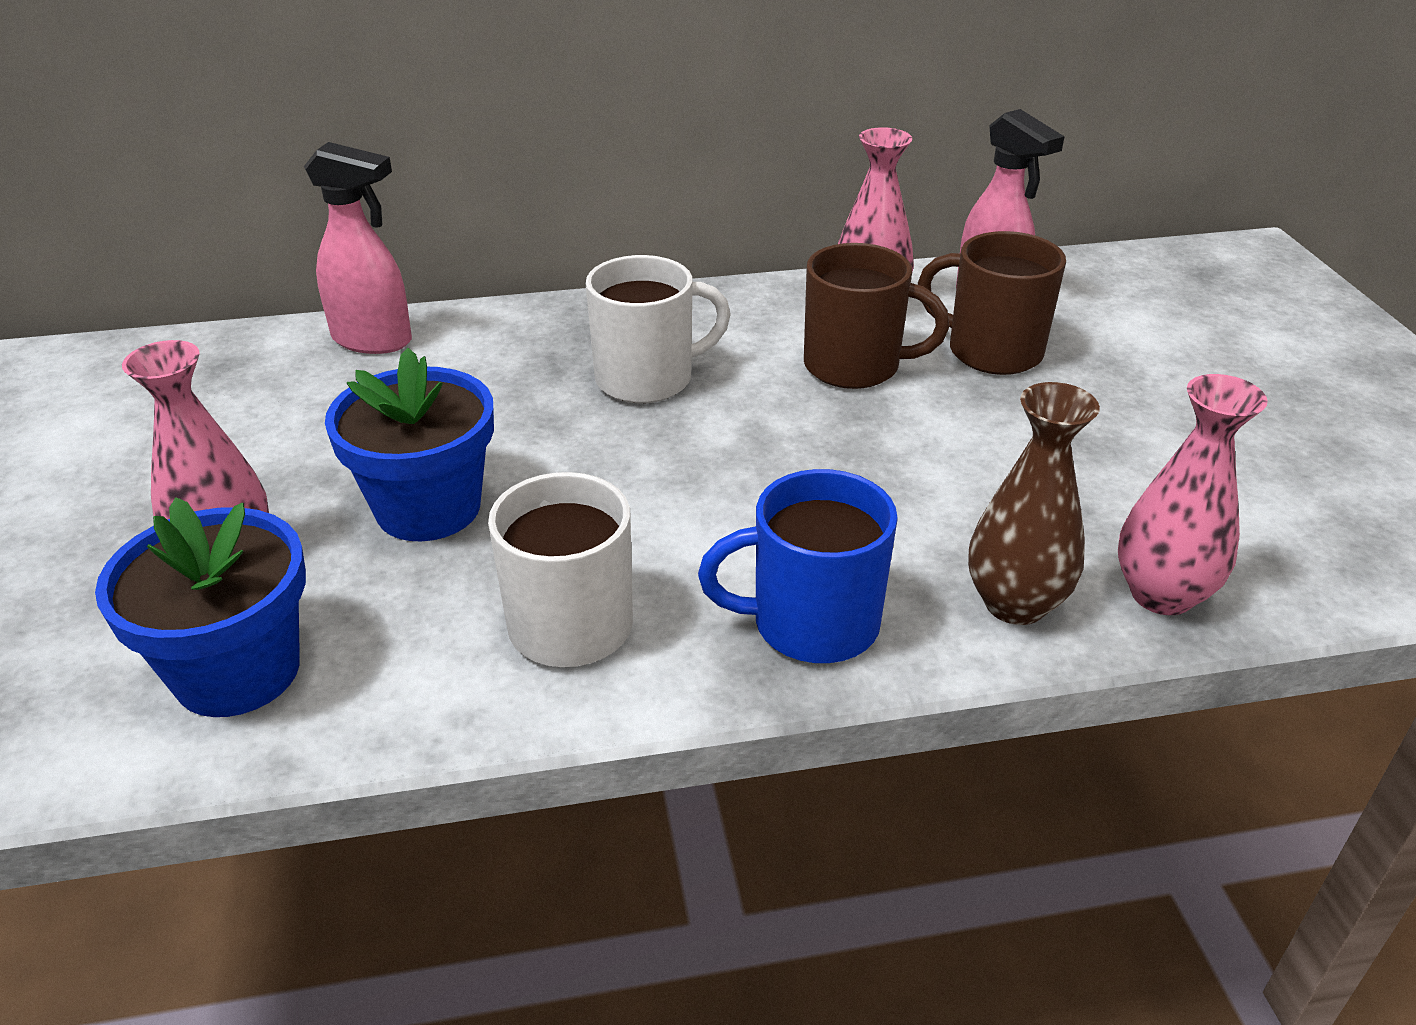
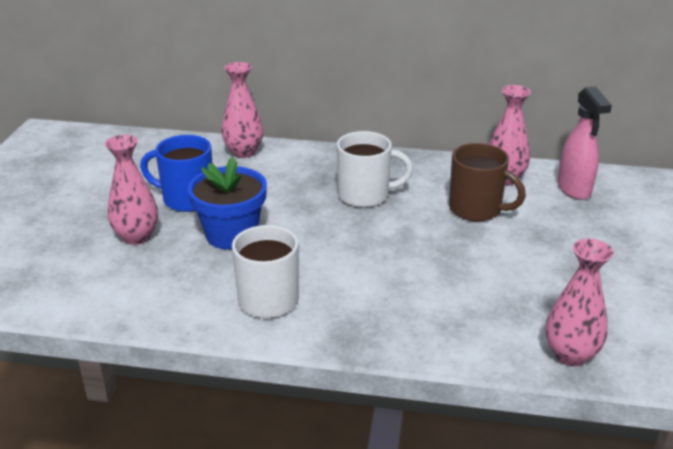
camera: 20 degrees right, 5 degrees down
(237, 671) = (120, 285): blue flower pot -> none
(373, 340) = (243, 152): pink spray bottle -> pink vase
(811, 624) = (380, 325): blue mug -> blue mug (187, 199)
(991, 351) = (557, 216): brown mug -> none
(1015, 603) = (488, 341): brown vase -> none

